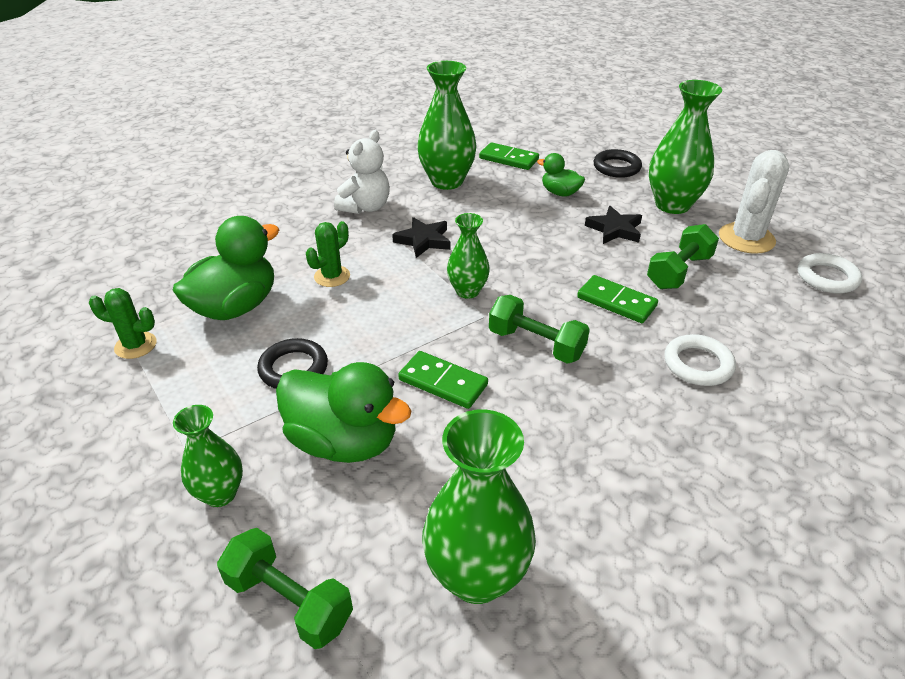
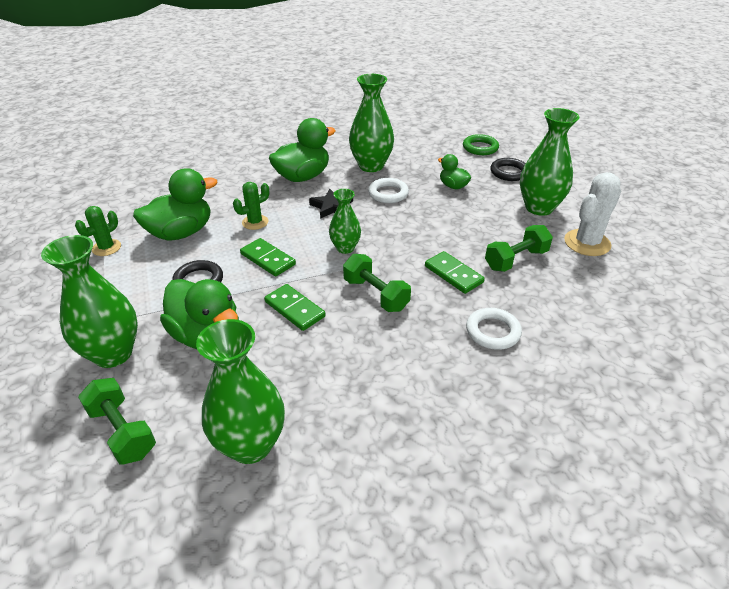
camera: 15 degrees right, 0 degrees up
(135, 345) = (106, 248): green cactus -> green cactus turned 75 degrees counterclockwise
(220, 494) = (113, 354): green vase -> green vase, size x1.70
(365, 207) = (302, 177): white teddy bear -> green duck
(509, 159) = (426, 155): green domino -> green domino (268, 259)
(568, 142) = (480, 148): none -> green ring
(614, 229) = (481, 220): black star -> none
(827, 277) = (640, 284): white ring -> white ring (388, 193)

